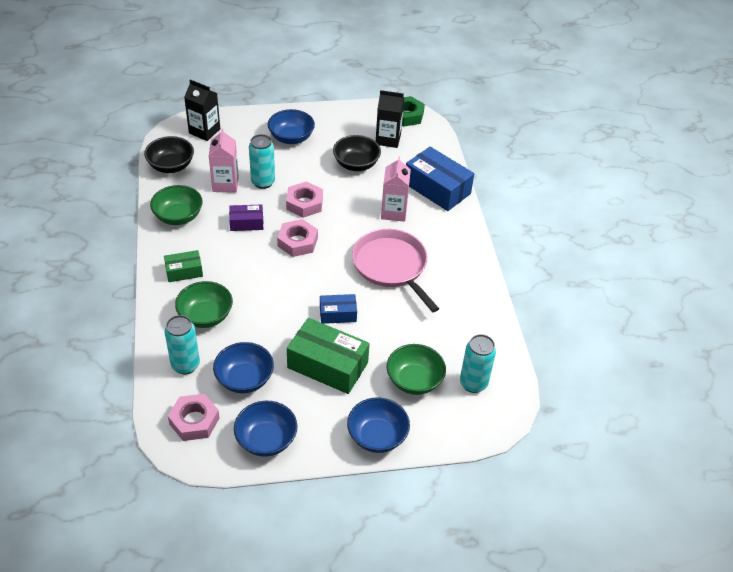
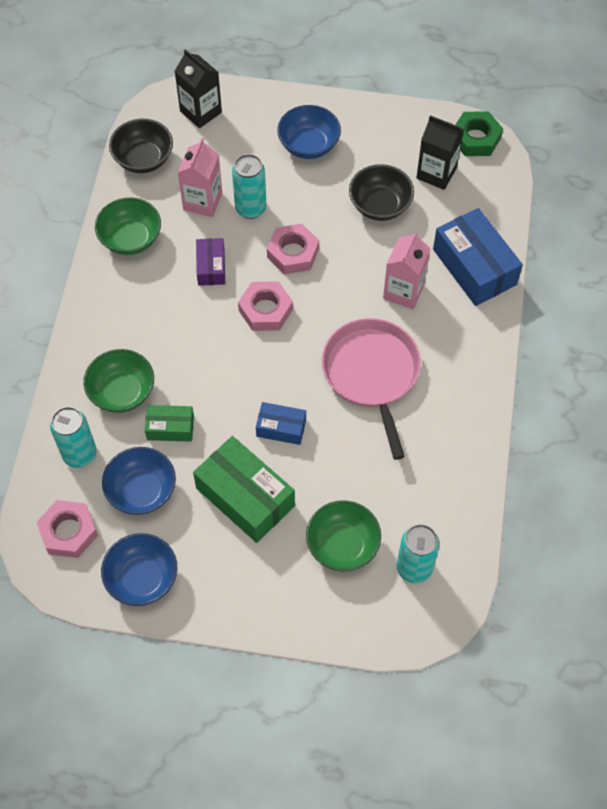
camera: 20 degrees right, 15 degrees up
(184, 271) = (115, 322): green box -> green box (170, 428)
(246, 223) = (211, 267): purple box -> purple box turned 75 degrees clockwise
(377, 436) = (272, 608): blue bowl -> none

